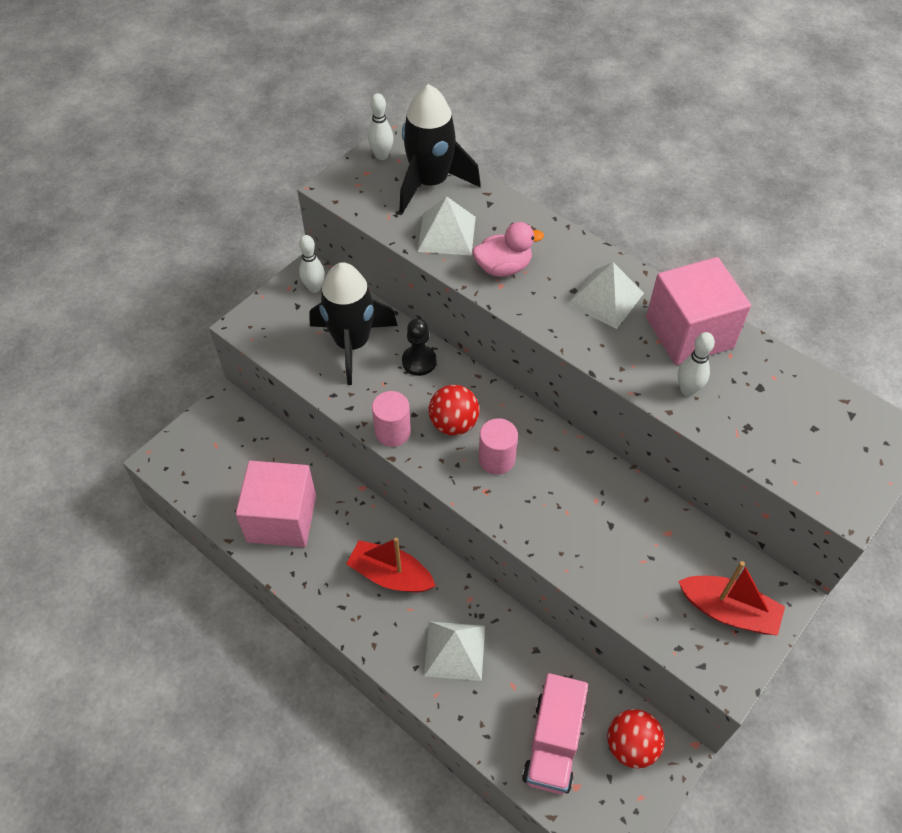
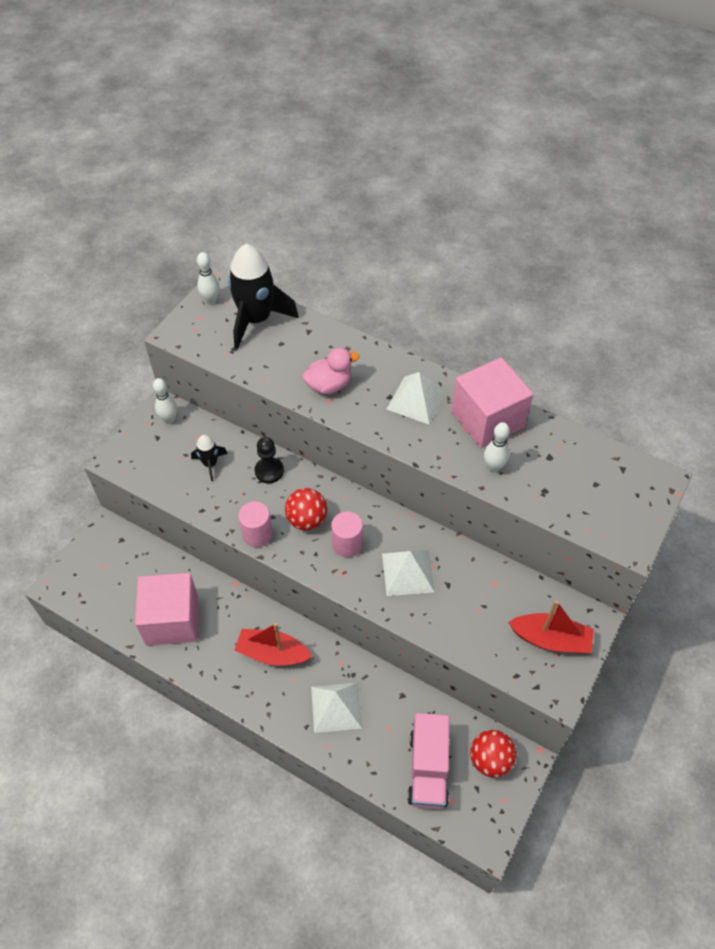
camera: 10 degrees left, 0 degrees up
(352, 344) = (210, 464): black rocket -> black rocket, size x0.49
(446, 234) = (277, 362): white pyramid -> white pyramid (408, 572)

